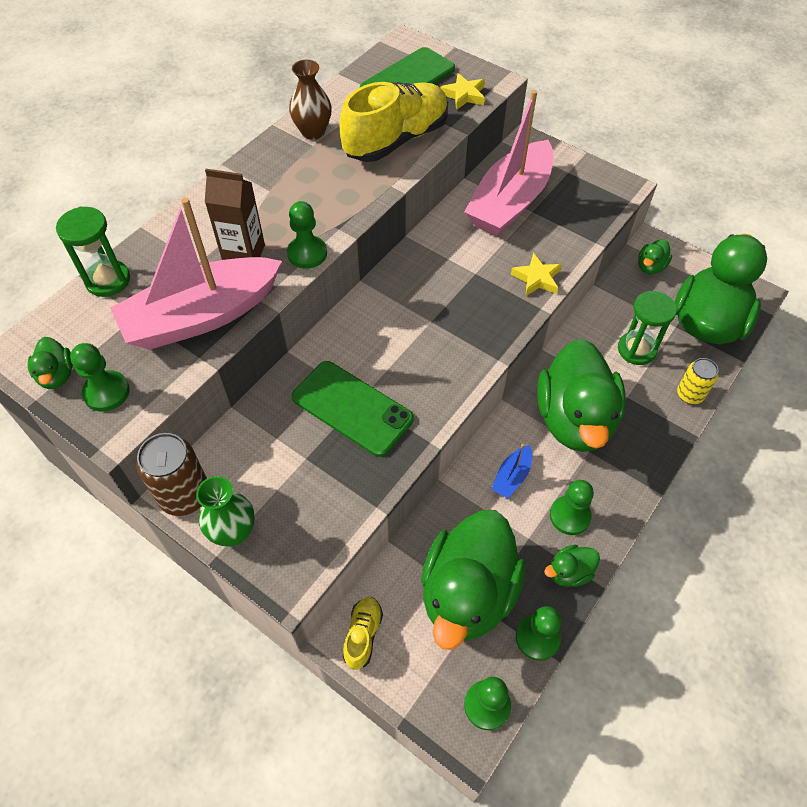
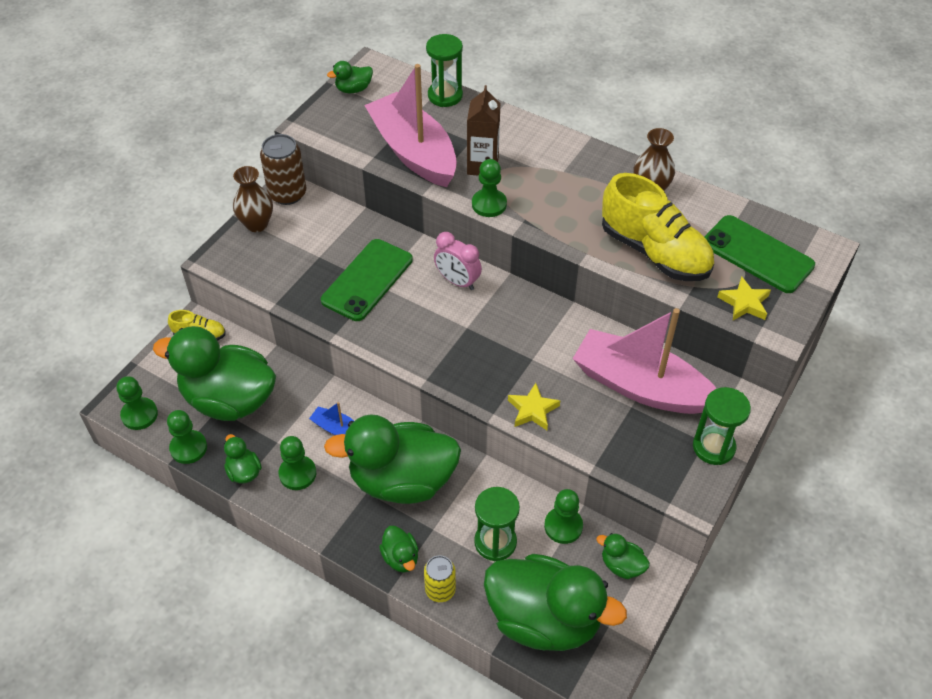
camera: 85 degrees right, 5 degrees down
(106, 392) = (339, 116): green pawn -> green pawn (563, 526)
(233, 532) = (257, 224): green vase -> brown vase
(366, 324) = (457, 281): none -> pink clock
(573, 167) = (713, 447): none -> green hourglass
(660, 424) = (400, 558): none -> green duck

